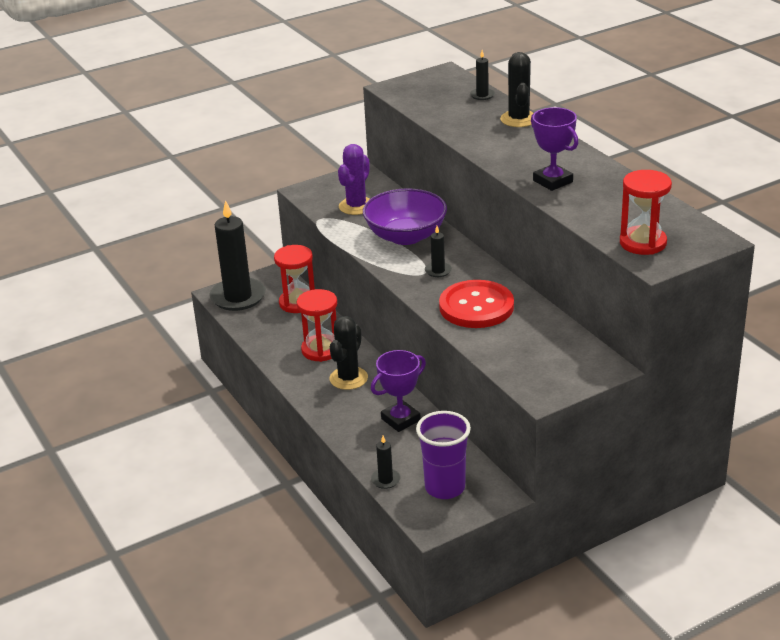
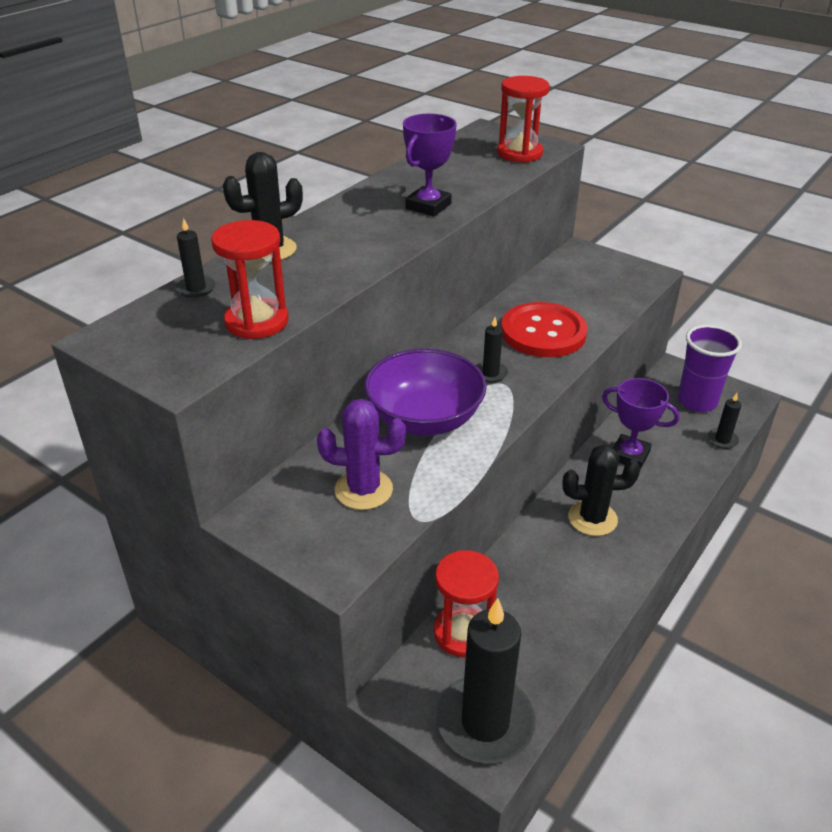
camera: 115 degrees left, 5 degrees up
(321, 350) = (555, 564): red hourglass -> red hourglass (257, 322)

